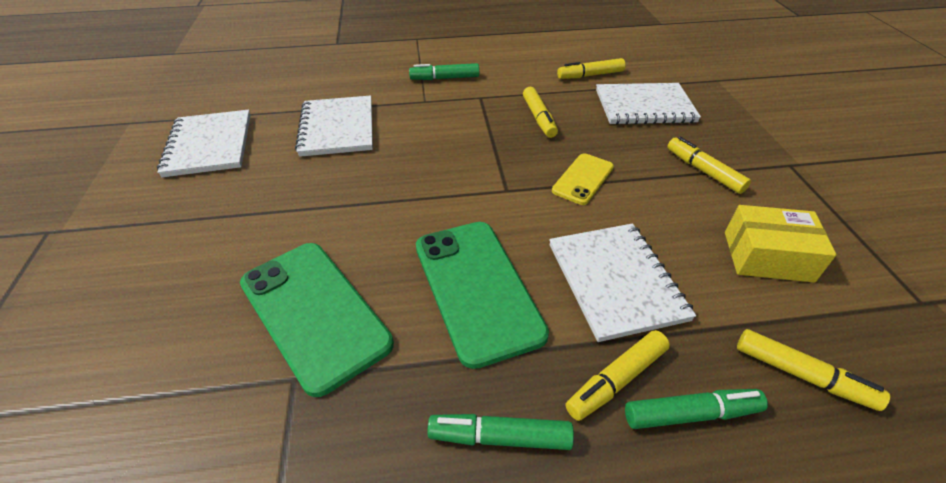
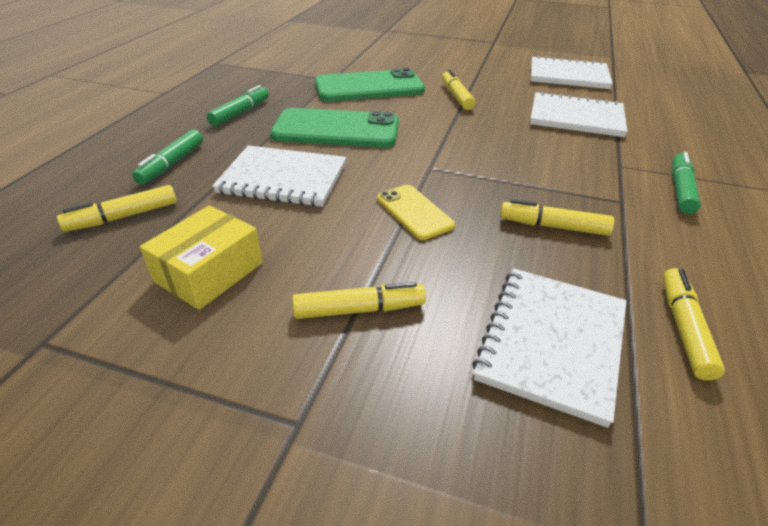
camera: 115 degrees right, 5 degrees down
(616, 380) = (221, 150): yellow marker -> yellow marker (456, 96)

